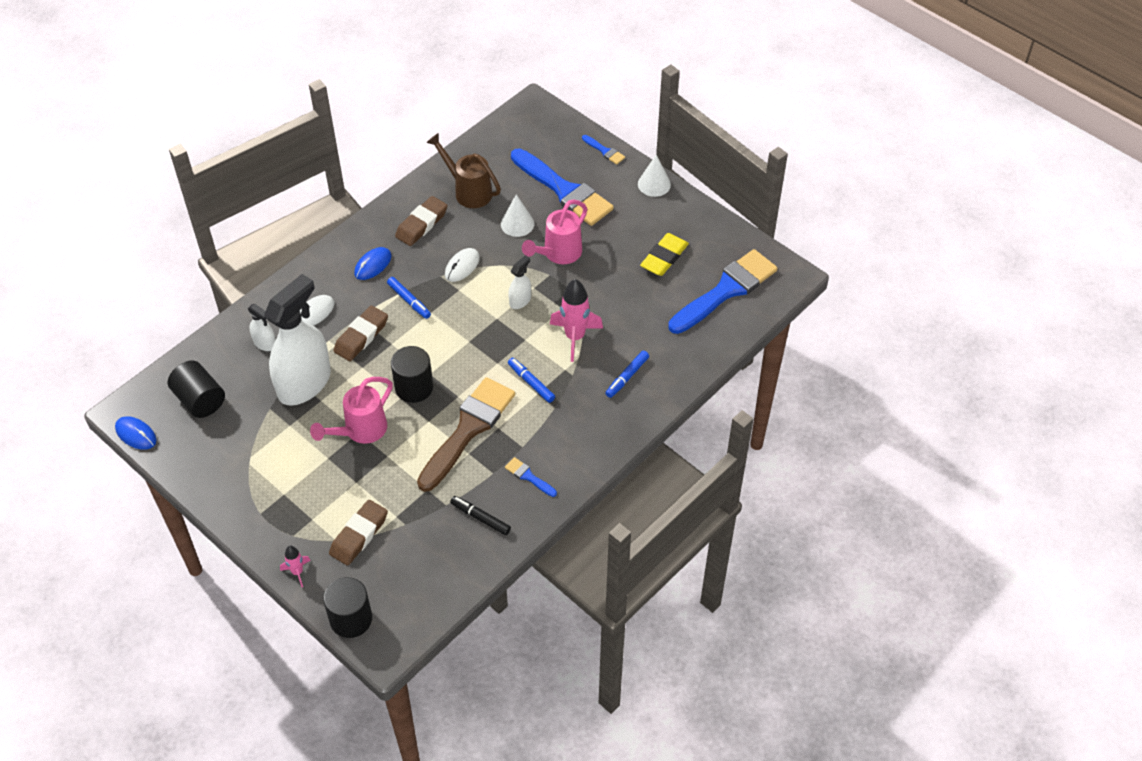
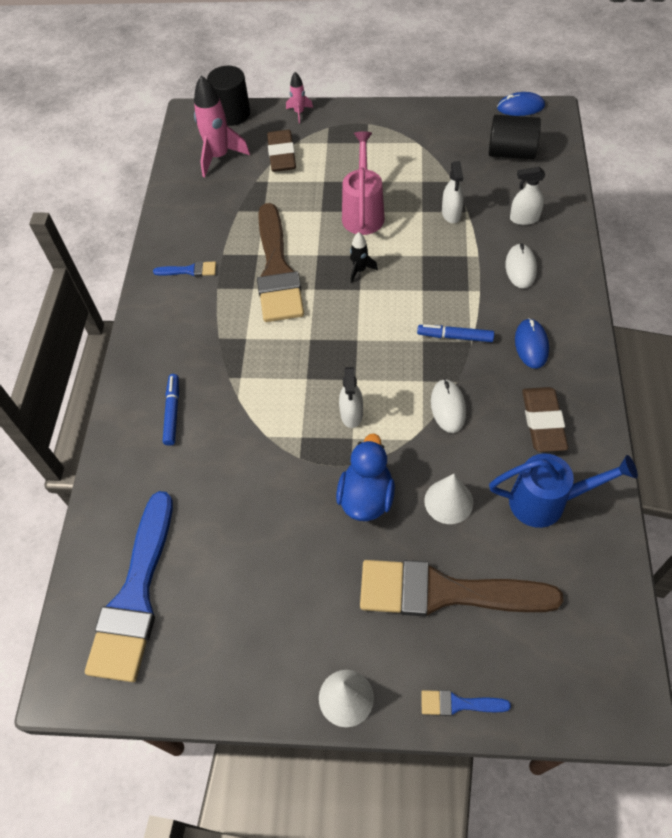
camera: 145 degrees right, 5 degrees up
(304, 383) = (451, 213): white spray bottle -> white spray bottle, size x0.43
(361, 336) = (455, 277): brown eraser -> none
(414, 387) = (360, 270): black cylinder -> black rocket
(468, 191) = (547, 502): brown watering can -> blue watering can
(480, 518) = (201, 219): black marker -> none
(531, 383) = (261, 343): blue marker -> none
(558, 254) = (366, 497): pink watering can -> blue duck
(564, 191) = (444, 592): blue brush -> brown brush
(574, 337) = (260, 415): pink rocket -> pink rocket (219, 157)
(664, 257) = (242, 586): yellow eraser -> none

